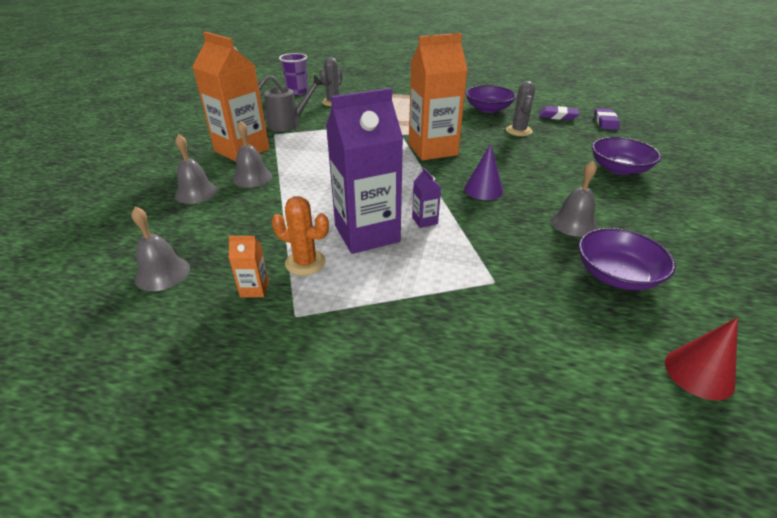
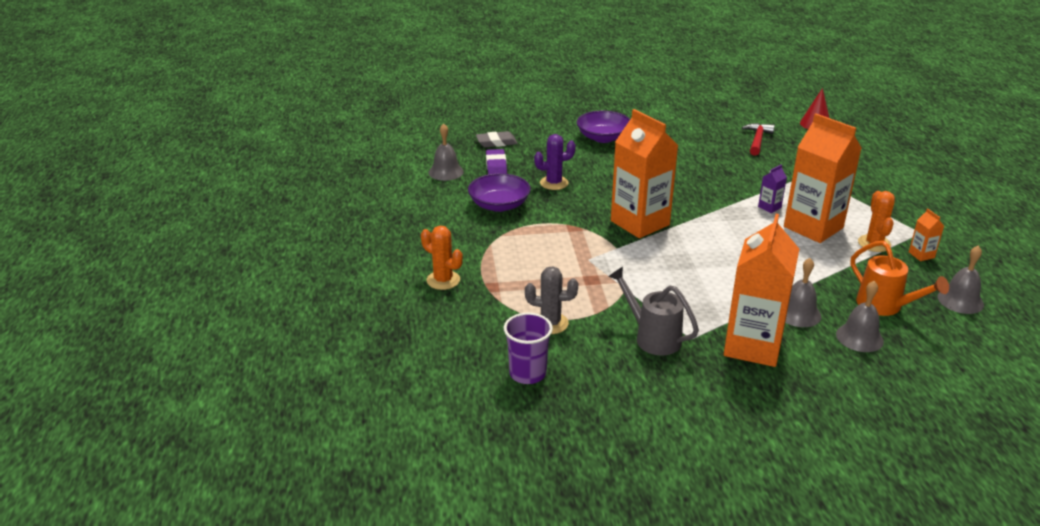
camera: 110 degrees left, 5 degrees down
(211, 221) = (885, 306): none -> orange watering can
(367, 234) = (813, 227): purple carton -> orange carton
(401, 85) = (443, 280): none -> orange cactus
(483, 190) = (696, 189): purple cone -> none
(519, 131) = (554, 183): grey cactus -> purple cactus
(573, 223) = (711, 153): grey bell -> grey bell (446, 172)
(605, 122) = (496, 142): purple eraser -> grey eraser
(616, 275) = (757, 140): purple bowl -> red hammer

